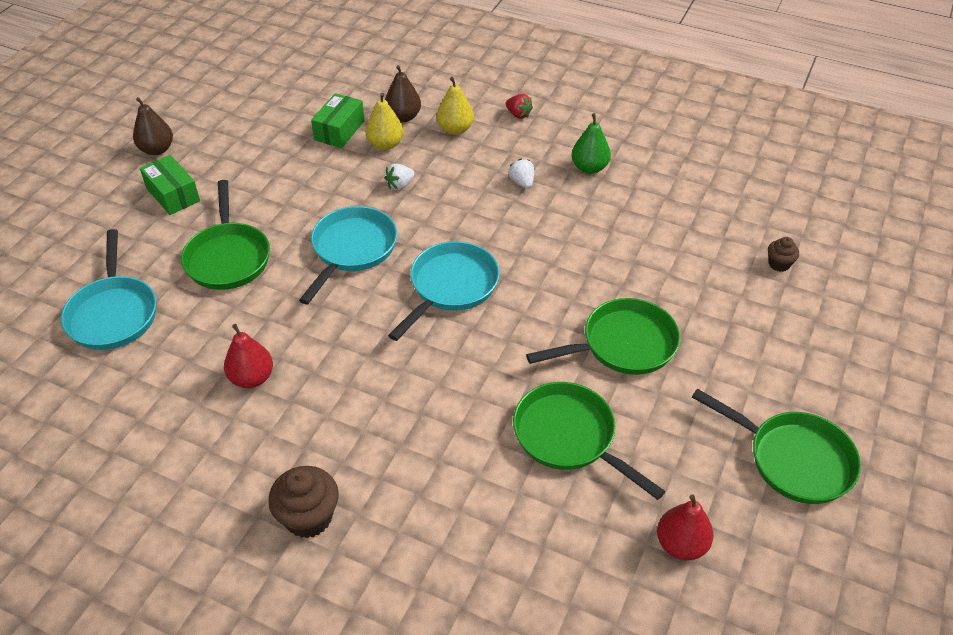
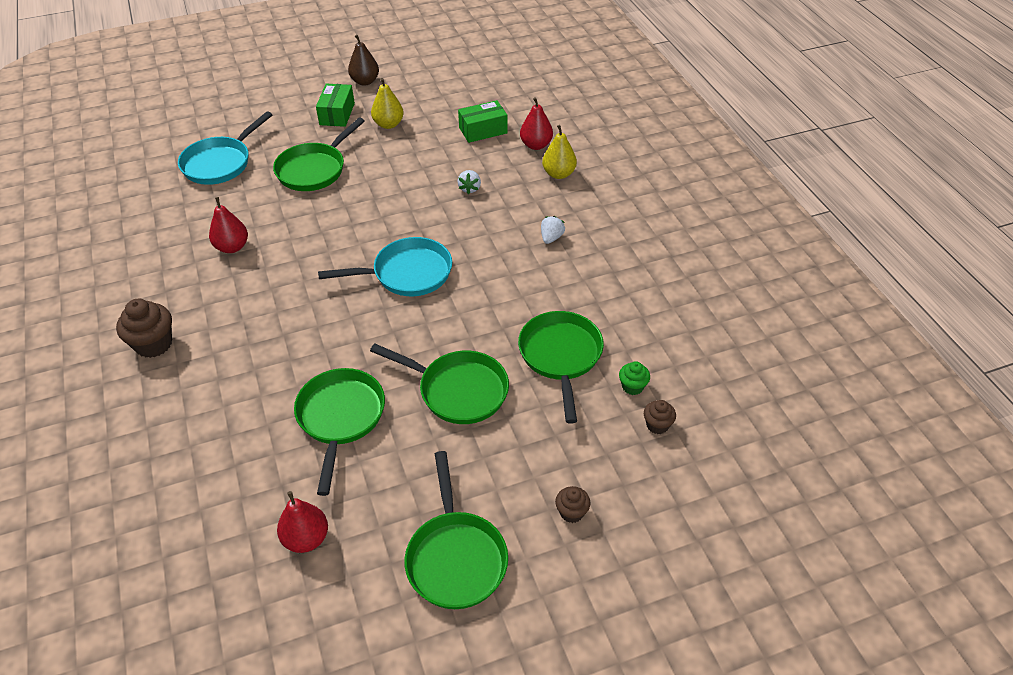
camera: 45 degrees right, 0 degrees up
(352, 250) = (384, 210): turquoise pan -> none
(385, 144) = (498, 157): yellow pear -> yellow pear (388, 124)
(400, 185) = (470, 188): white strawberry -> white strawberry turned 90 degrees counterclockwise
(403, 117) = (536, 145): brown pear -> red pear
(518, 114) = (618, 190): red strawberry -> none
(589, 168) = (615, 259): green pear -> none
(655, 265) = (561, 356): none -> green pan
(729, 250) = (632, 387): none -> green cupcake
(814, 364) = (571, 512): none -> brown cupcake

